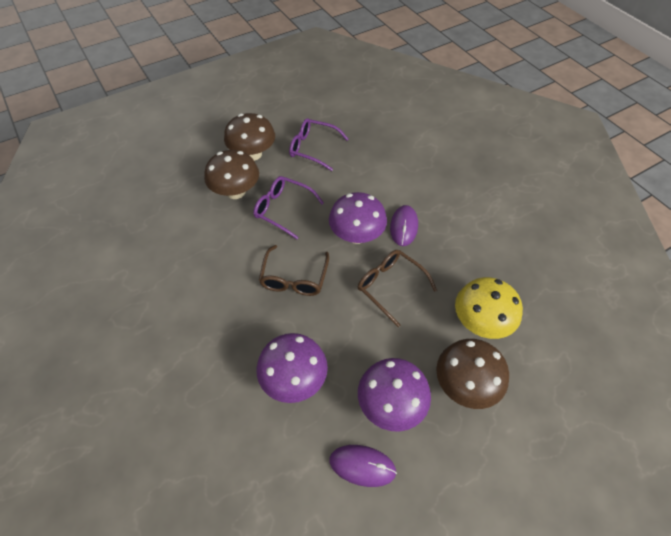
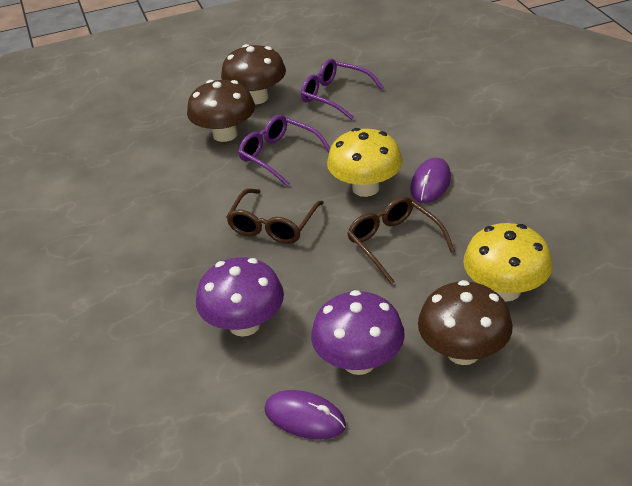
camera: 15 degrees right, 15 degrees down
(356, 235) = (365, 188): purple mushroom -> yellow mushroom

